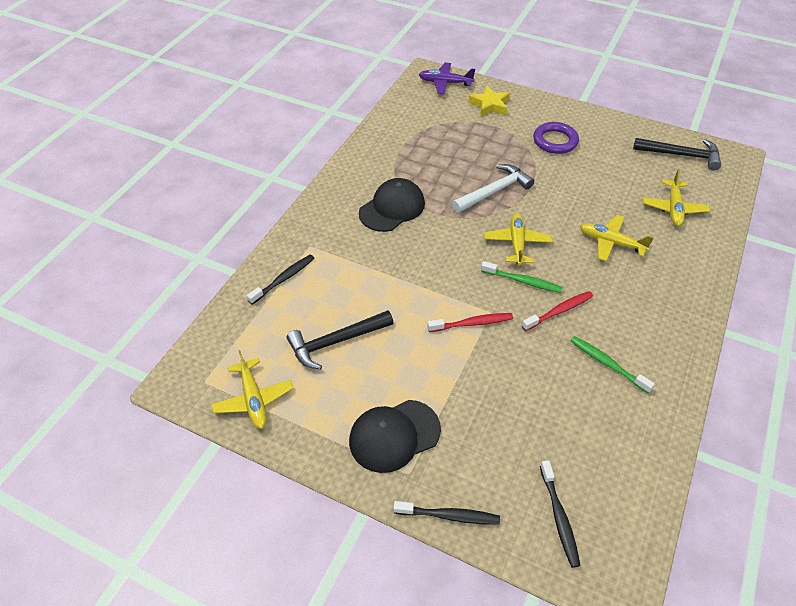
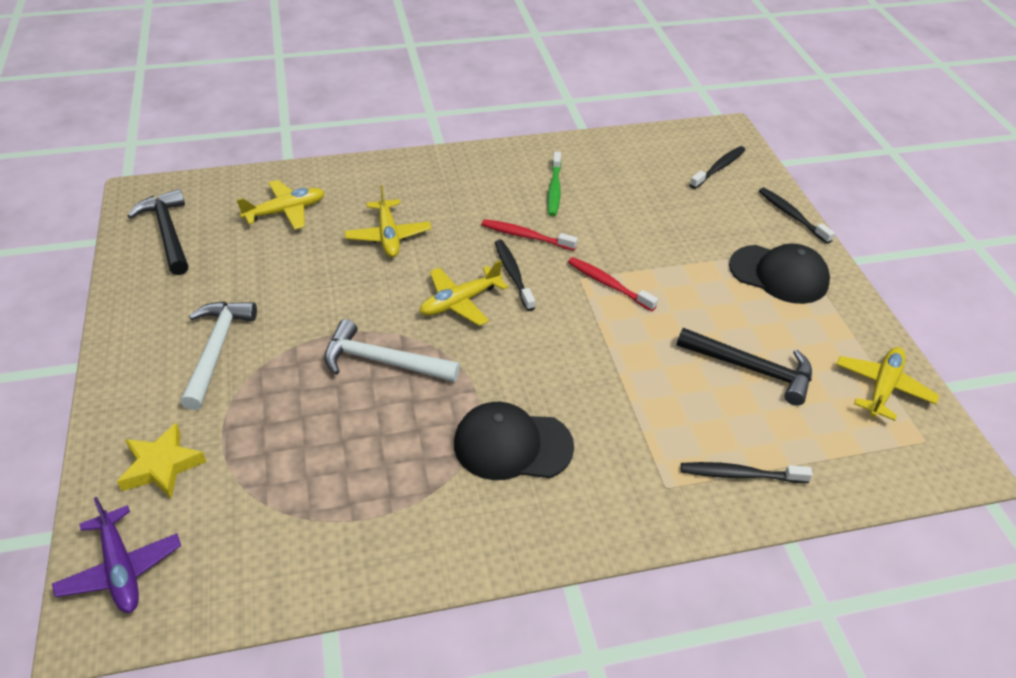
camera: 130 degrees left, 5 degrees down
(522, 281) = (513, 274): green toothbrush -> black toothbrush
(555, 141) = (217, 350): purple ring -> white hammer

